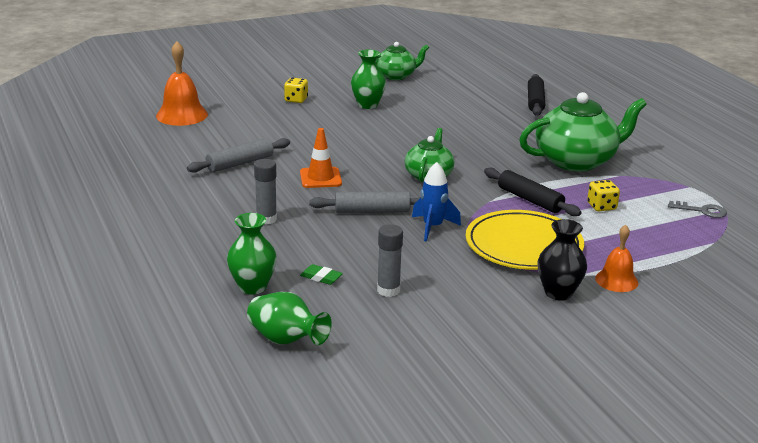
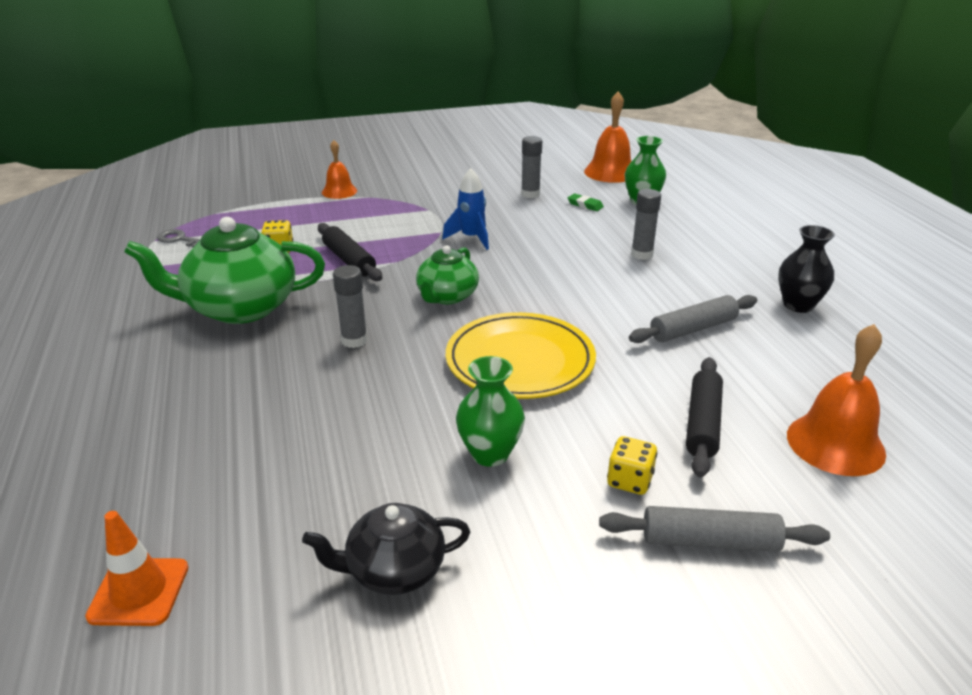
camera: 170 degrees left, 5 degrees up
(286, 340) = (610, 172): green vase -> orange bell
(320, 178) = (583, 300): orange traffic cone -> orange traffic cone (139, 592)
(372, 211) = (528, 257): grey rolling pin -> grey rolling pin (709, 541)
(396, 76) = (394, 570): green teapot -> black teapot
(476, 146) = (354, 340): none -> grey glue stick
(523, 245) = (394, 219): yellow plate -> yellow plate (520, 361)
(535, 101) = (166, 444): black rolling pin -> black rolling pin (703, 423)
(558, 293) = (395, 186): black vase -> black vase (798, 305)

